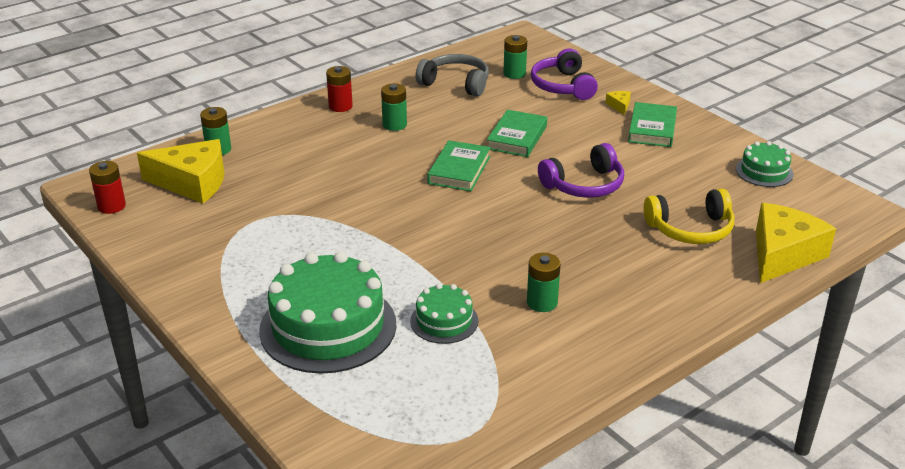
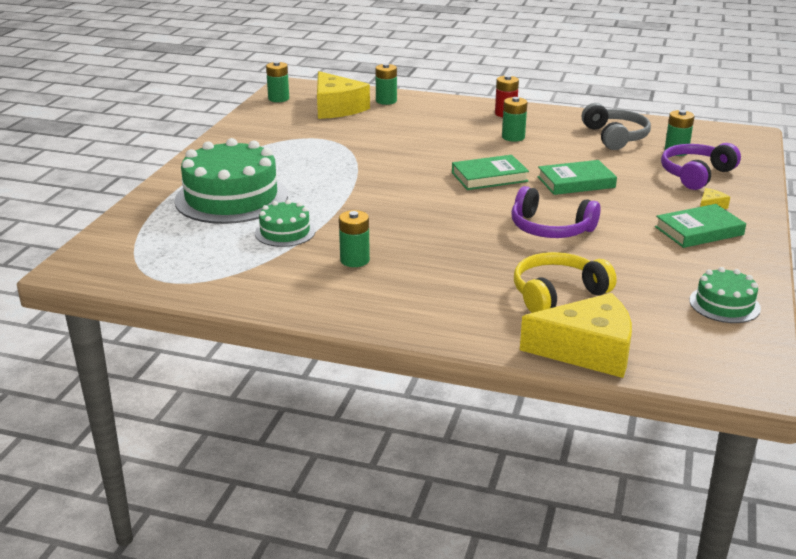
camera: 55 degrees right, 5 degrees down
(111, 206) = (278, 99): red battery -> green battery
(691, 229) = (557, 293): yellow headphones -> yellow headphones turned 105 degrees clockwise

